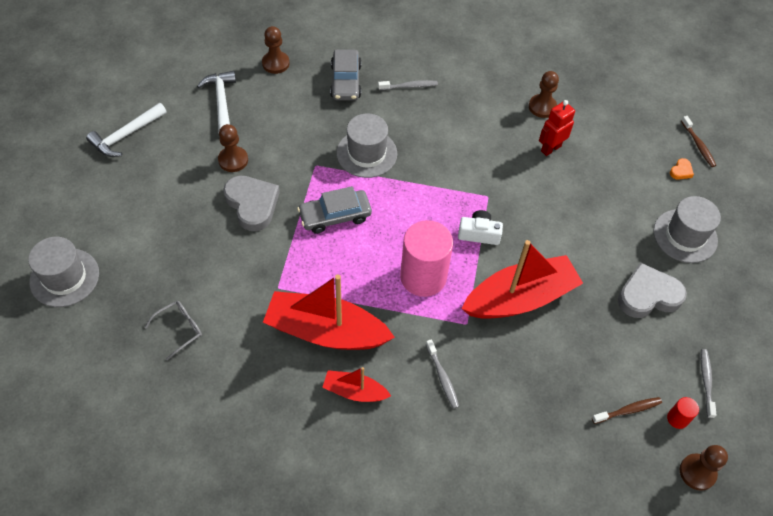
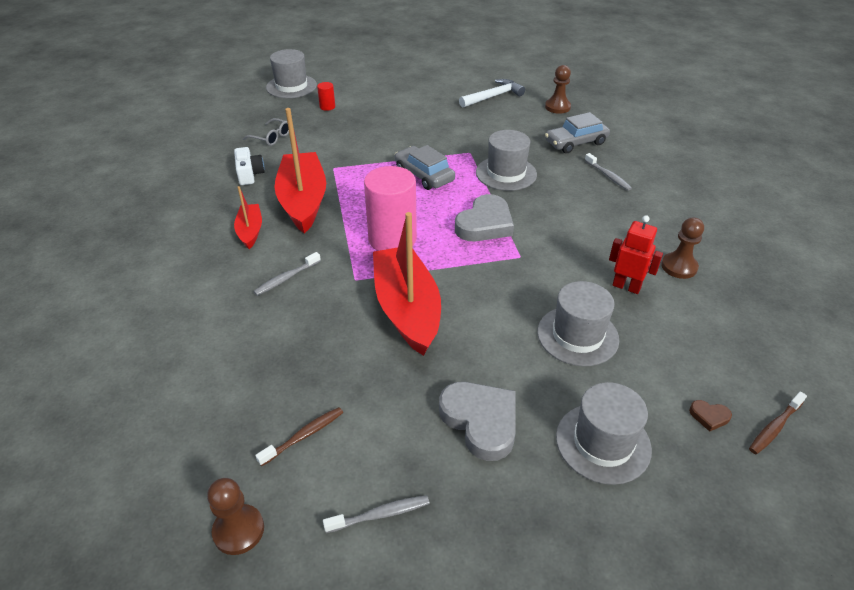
camera: 70 degrees right, 15 degrees down
(126, 135) = (426, 72): white hammer -> none
(233, 160) = (441, 116): brown pawn -> none
(252, 204) = (405, 135): grey heart -> grey heart (485, 224)
(479, 234) = (468, 261): white camera -> white camera (249, 174)
(520, 298) = (407, 309): red boat -> red boat turned 150 degrees counterclockwise
(589, 202) = (577, 335): none -> grey hat
(628, 410) = (304, 436): brown toothbrush -> brown toothbrush turned 90 degrees counterclockwise
(677, 418) = (311, 491): red cylinder -> red cylinder (327, 107)
(681, 171) = (709, 416): orange heart -> brown heart

